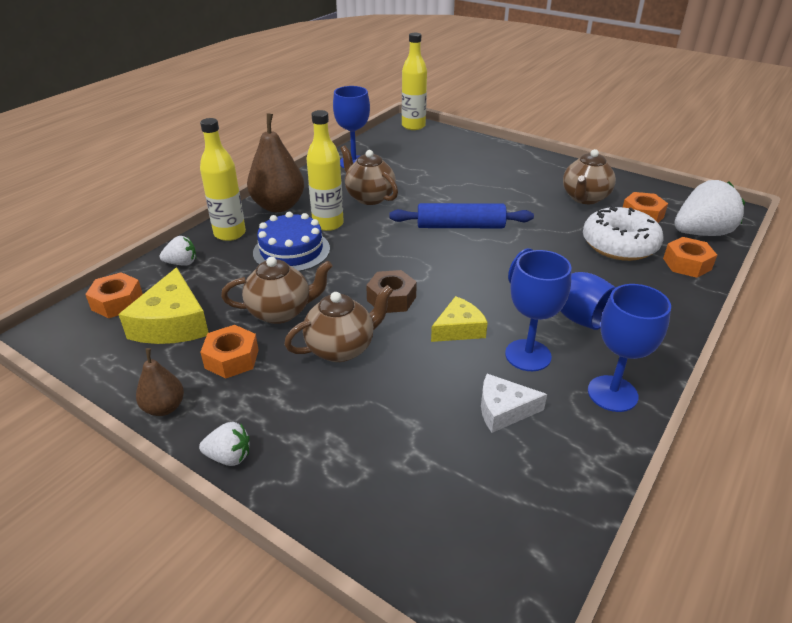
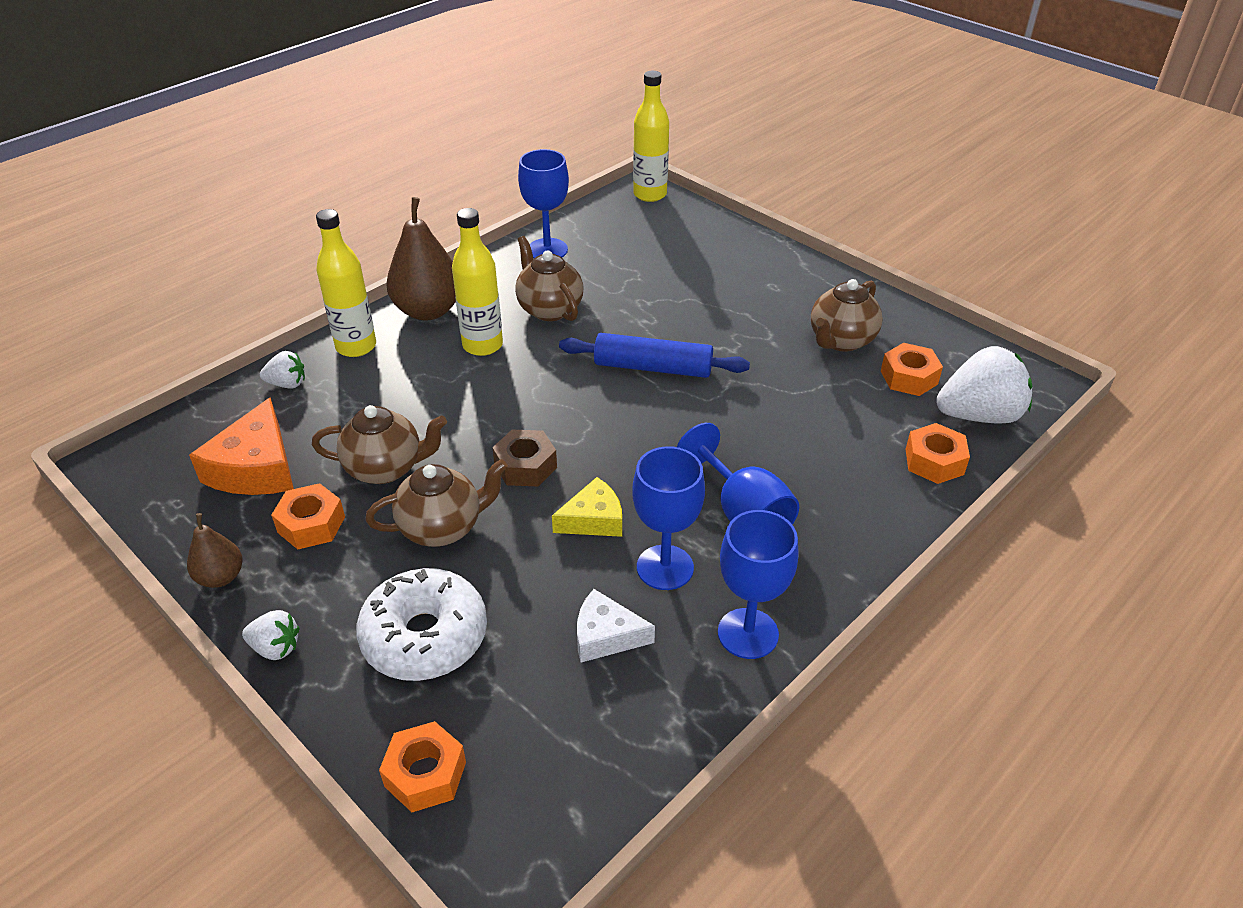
camera: 10 degrees right, 5 degrees up
(117, 302) = (200, 431): orange nut -> orange nut (425, 774)
(172, 323) = (256, 467): yellow cheese -> orange cheese
(291, 251) = (424, 381): blue cake -> none
(619, 245) = (855, 421): white donut -> white donut (425, 637)

